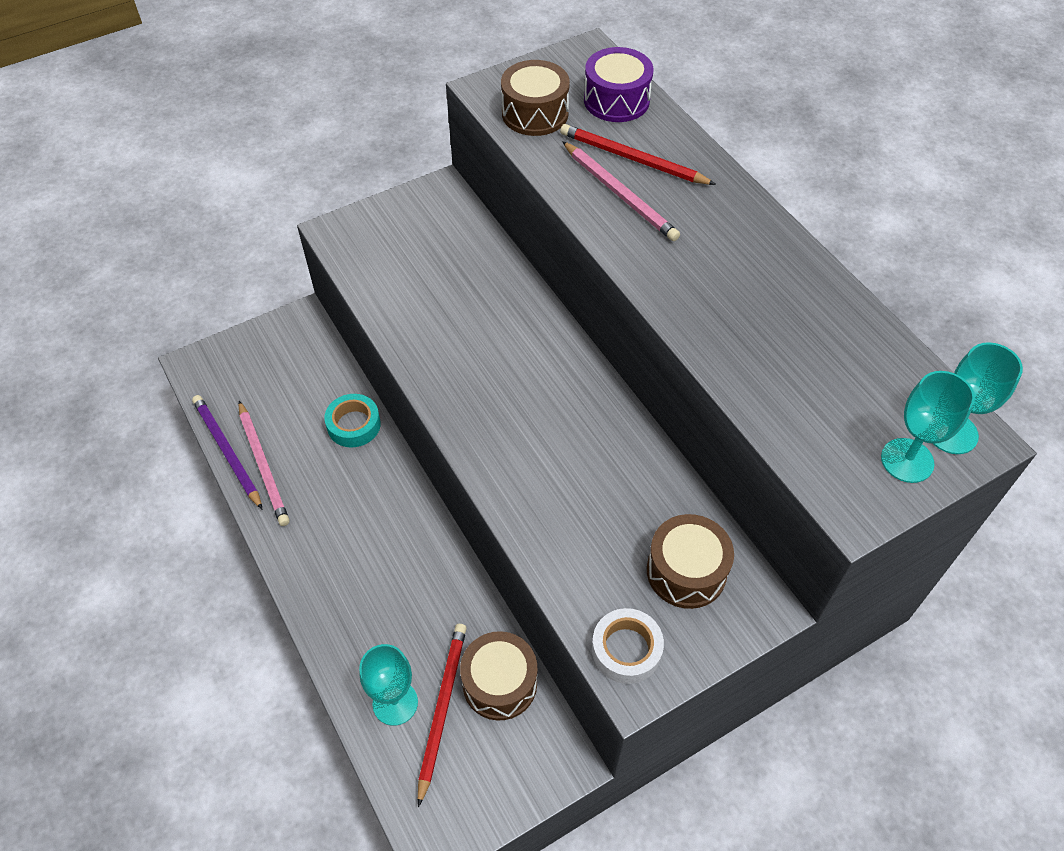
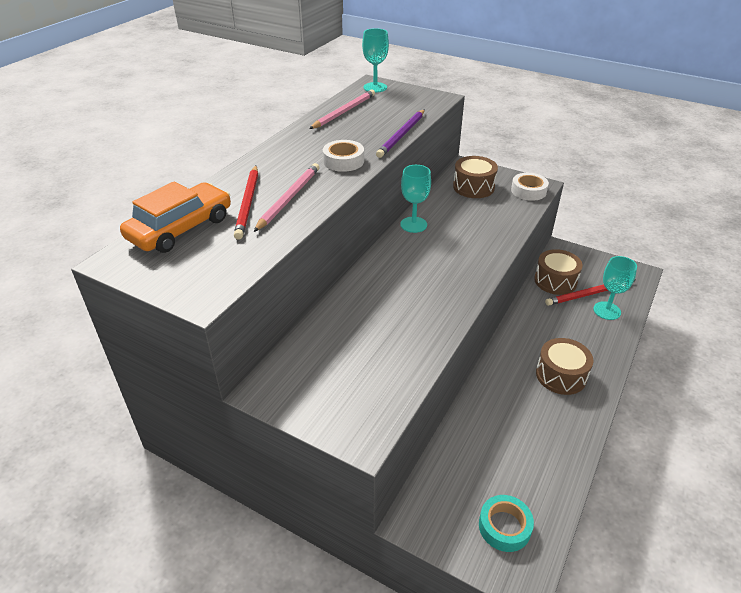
camera: 120 degrees left, 15 degrees down
(227, 452) = (568, 486): purple pencil -> purple pencil (402, 135)
(263, 465) = (554, 455): pink pencil -> pink pencil (344, 112)
(354, 425) = (476, 421): turquoise tape -> turquoise tape (504, 527)
(535, 113) = (222, 260): brown drum -> brown drum (561, 375)
(616, 100) = (180, 228): purple drum -> orange car
(683, 276) = (343, 161): none -> white tape
(907, 460) = (401, 93): turquoise goblet -> turquoise goblet (413, 224)

